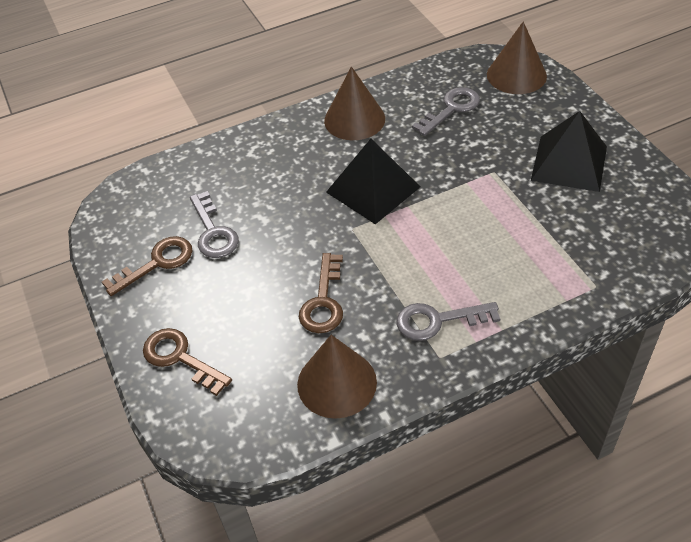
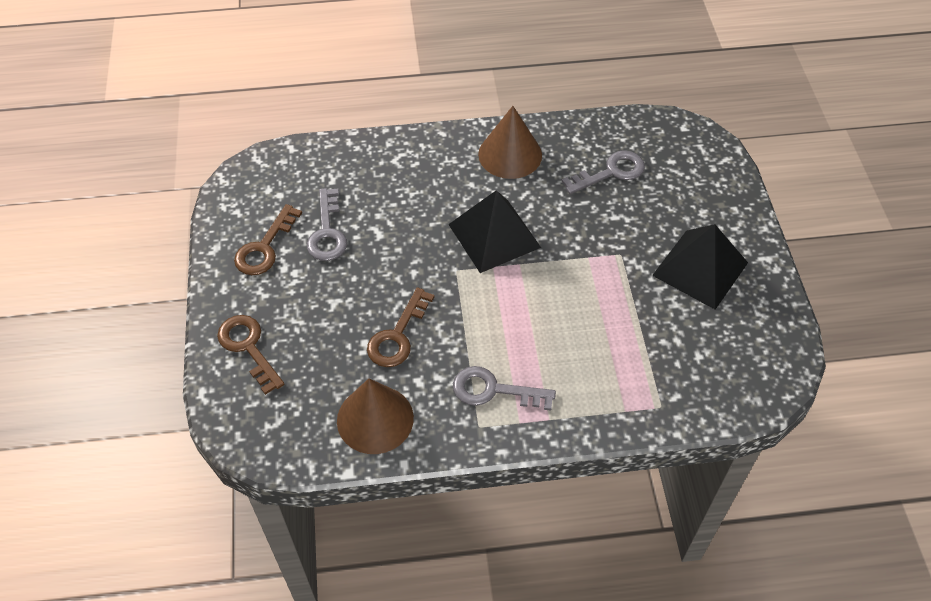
camera: 15 degrees right, 5 degrees up
(157, 263) = (264, 247): brown key -> brown key turned 135 degrees clockwise
(516, 75) = (695, 154): brown cone -> none

